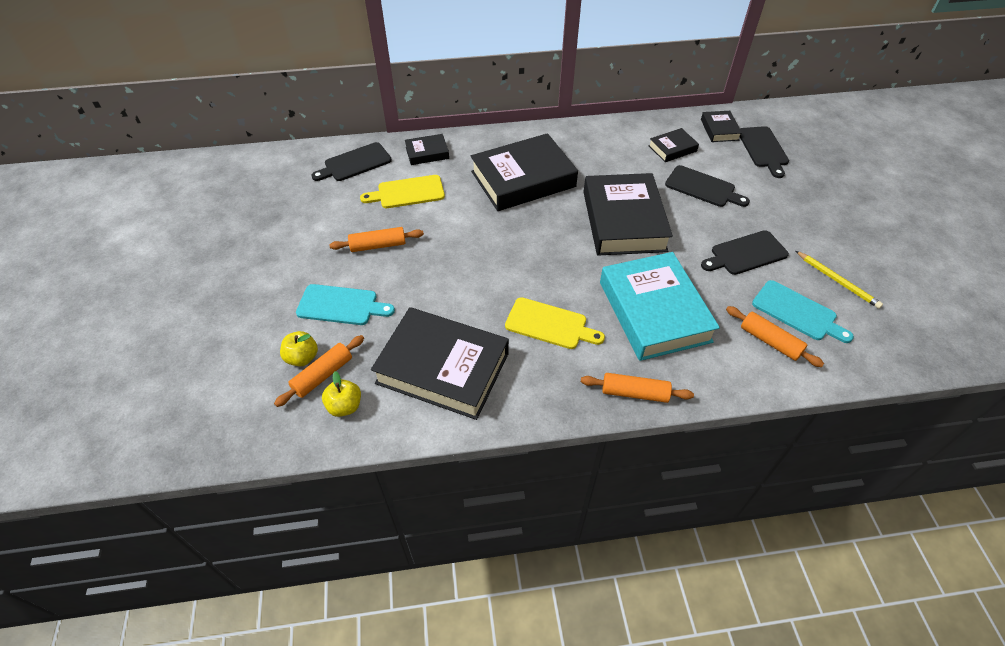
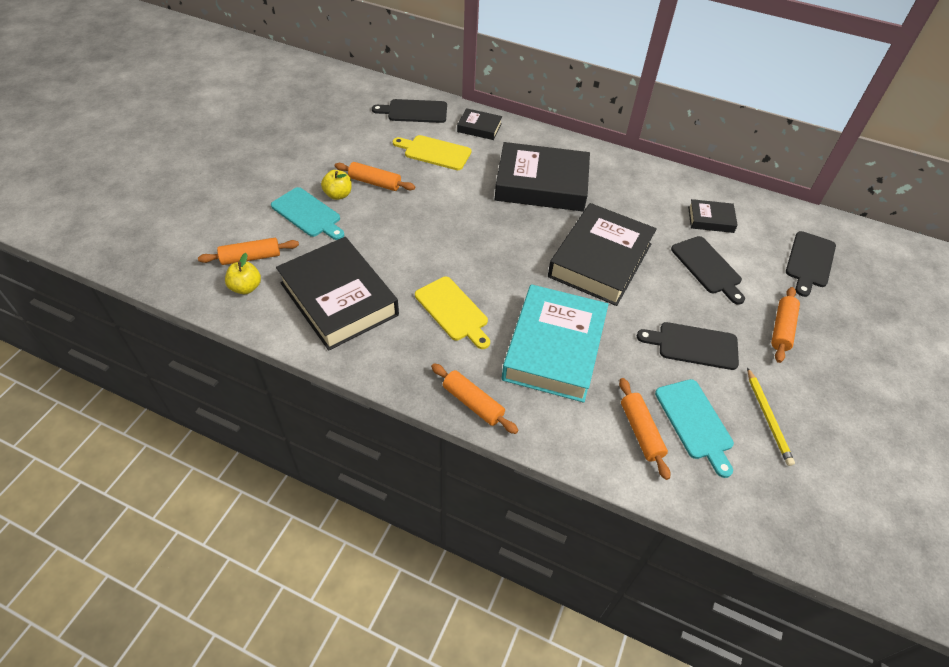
camera: 30 degrees right, 0 degrees up
(302, 358) = (248, 237): yellow apple -> yellow apple (338, 195)
(719, 130) = (778, 223): black book -> none
(789, 209) = (781, 329): none -> orange rolling pin

